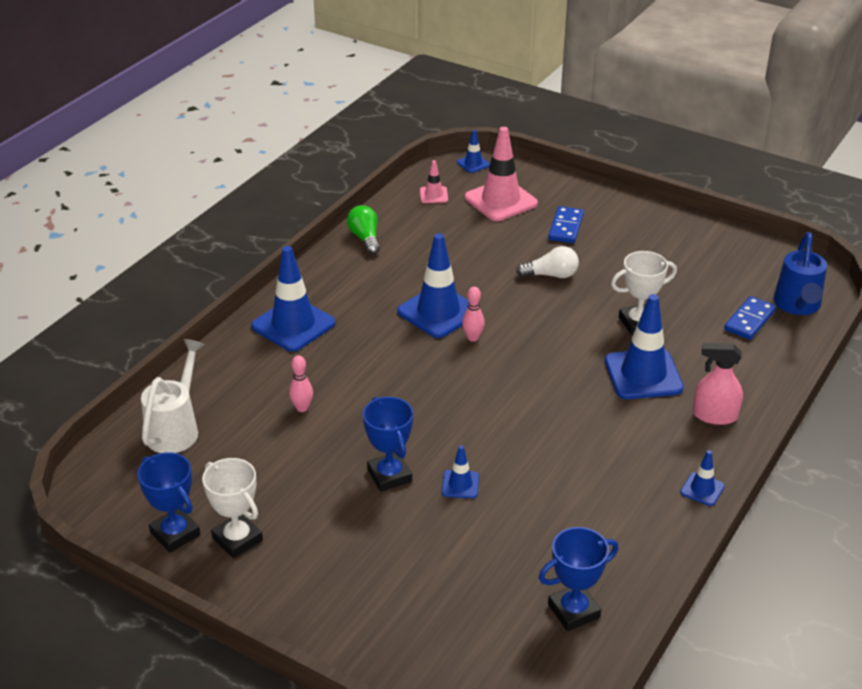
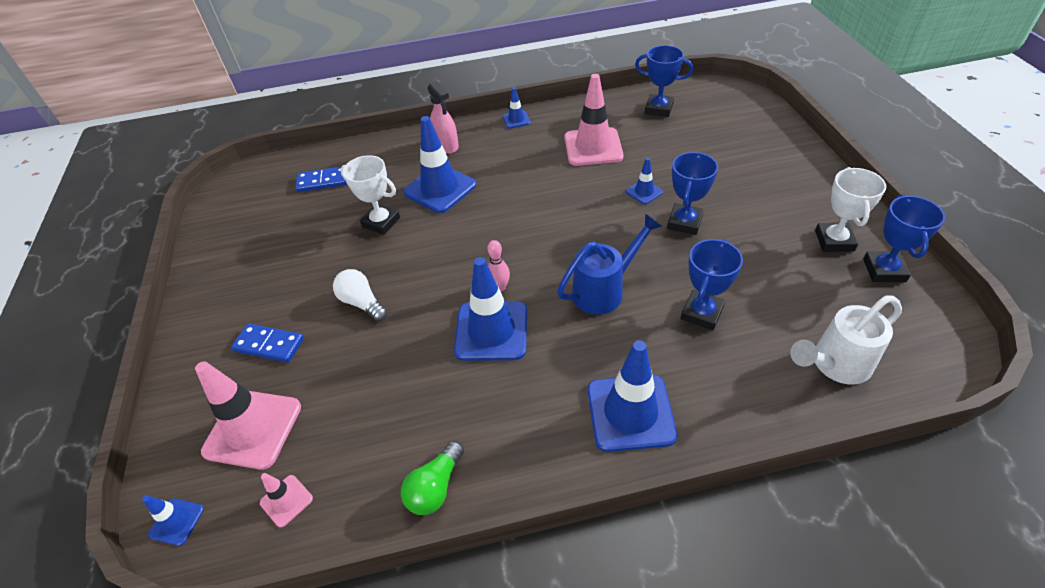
camera: 130 degrees left, 10 degrees up
(302, 408) = (702, 313): pink bowling pin -> blue trophy
(565, 227) = (269, 345): blue domino -> blue domino turned 45 degrees clockwise
(574, 506) = (593, 147): none -> pink traffic cone
(797, 306) = (283, 172): blue watering can -> blue watering can (604, 290)

